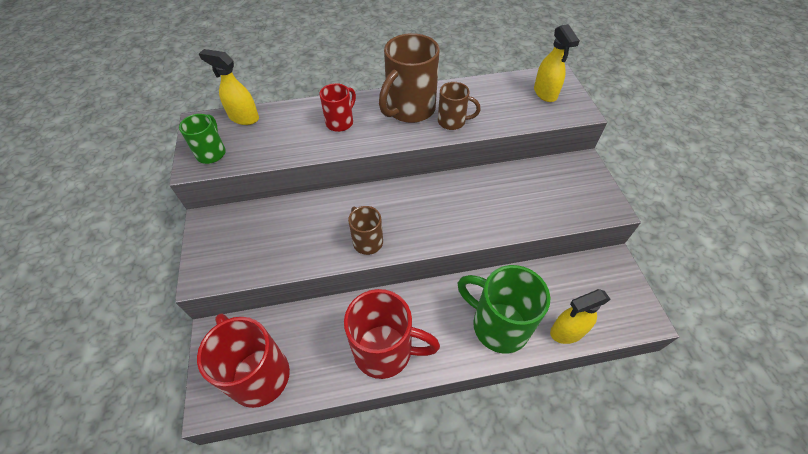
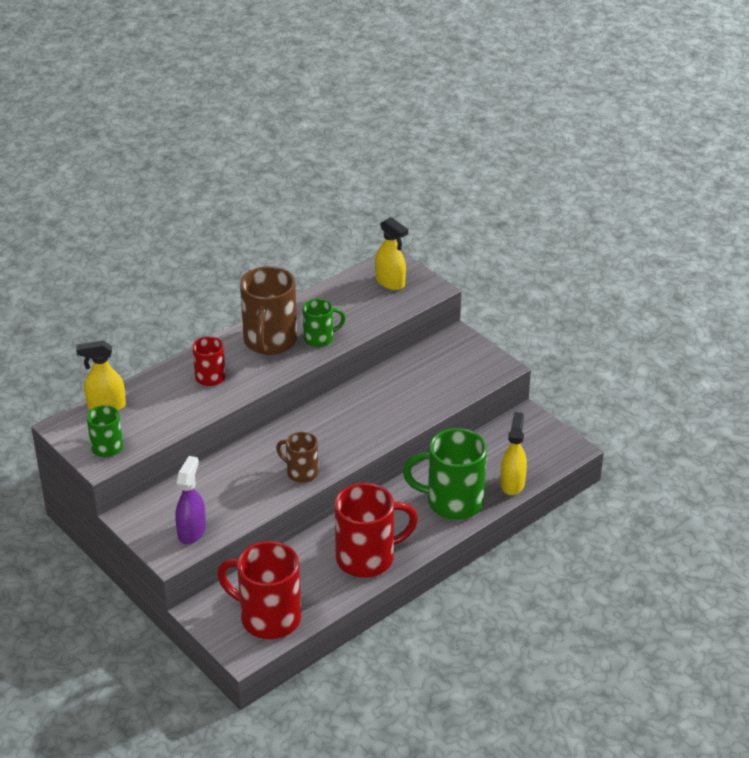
camera: 30 degrees left, 15 degrees down
(237, 260) = (192, 531): none -> purple spray bottle
(452, 122) = (320, 338): brown mug -> green mug
(567, 331) = (512, 483): yellow spray bottle -> yellow spray bottle turned 150 degrees clockwise

